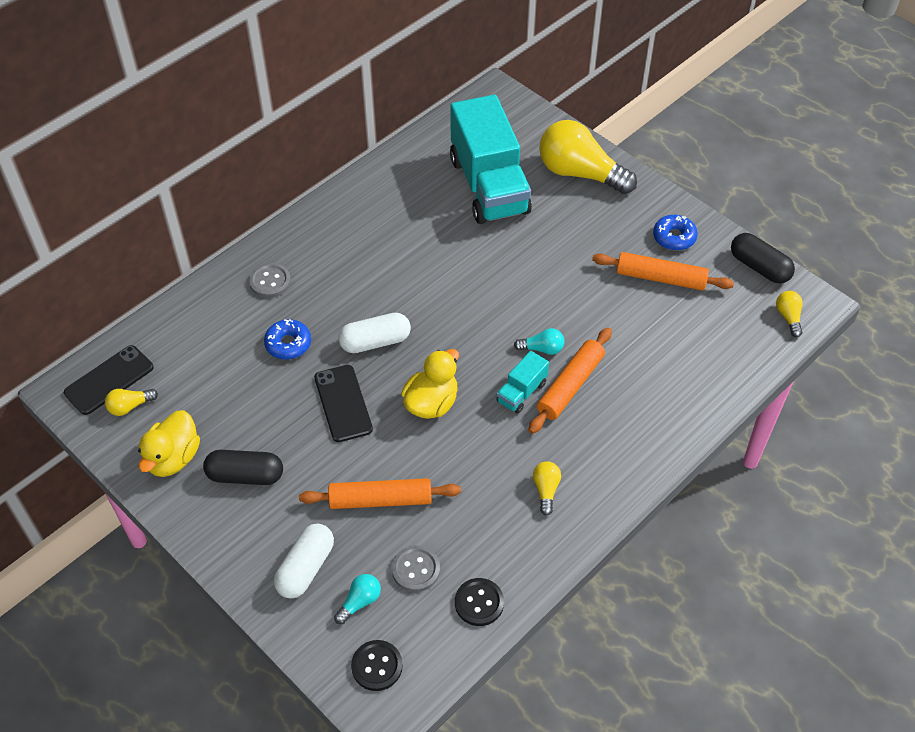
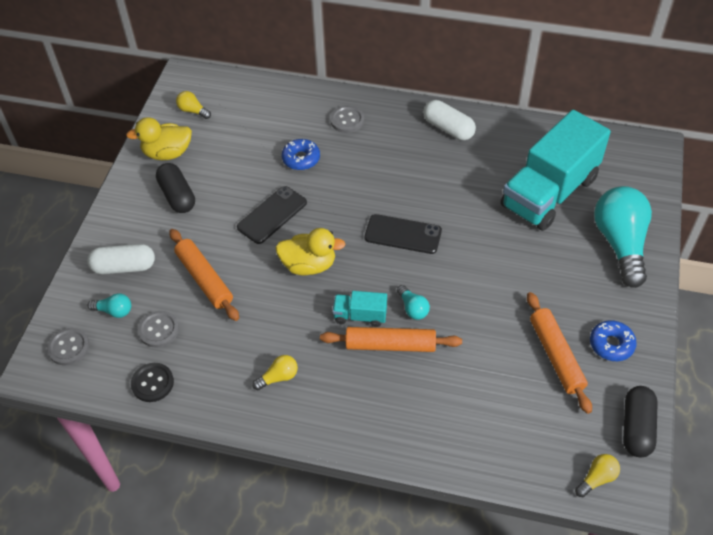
camera: 60 degrees right, 0 degrees up
(109, 380) = (206, 90): black phone -> black phone (403, 234)
(375, 342) = (339, 204): white capsule -> white capsule (448, 128)
(377, 666) = (69, 347): black button -> grey button
(580, 173) = (620, 244): yellow light bulb -> turquoise light bulb

